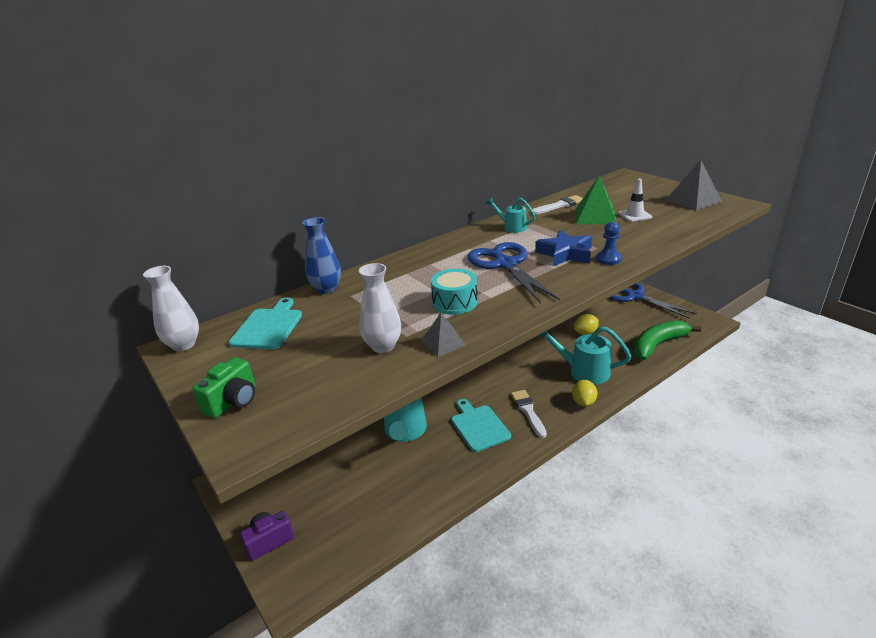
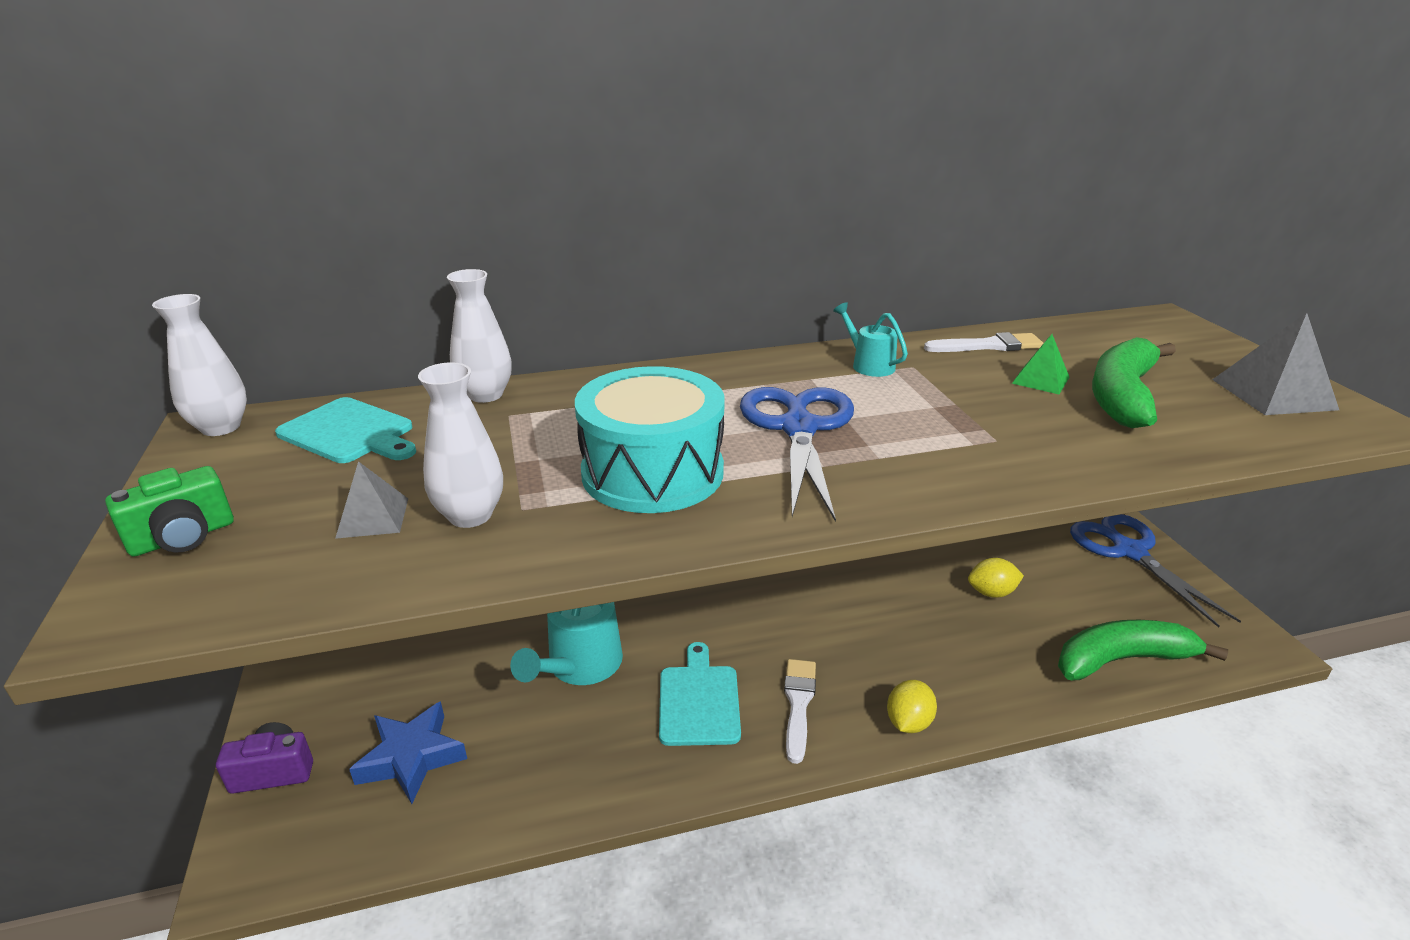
camera: 20 degrees right, 0 degrees up
(268, 327) = (349, 432): turquoise cutting board -> turquoise cutting board turned 90 degrees clockwise
(326, 289) = (485, 395): blue vase -> white vase
(443, 343) = (566, 540): grey pyramid -> grey pyramid (373, 517)
(454, 302) = (652, 472): turquoise drum -> turquoise drum, size x1.69
(565, 254) = (924, 436): blue star -> blue star (412, 757)
(582, 371) = (942, 662): turquoise watering can -> none
(595, 216) = (1040, 380): green pyramid -> green pyramid, size x0.60
(608, 259) = (999, 467): blue pawn -> none
(634, 215) = (1122, 395): white traffic cone -> green banana

